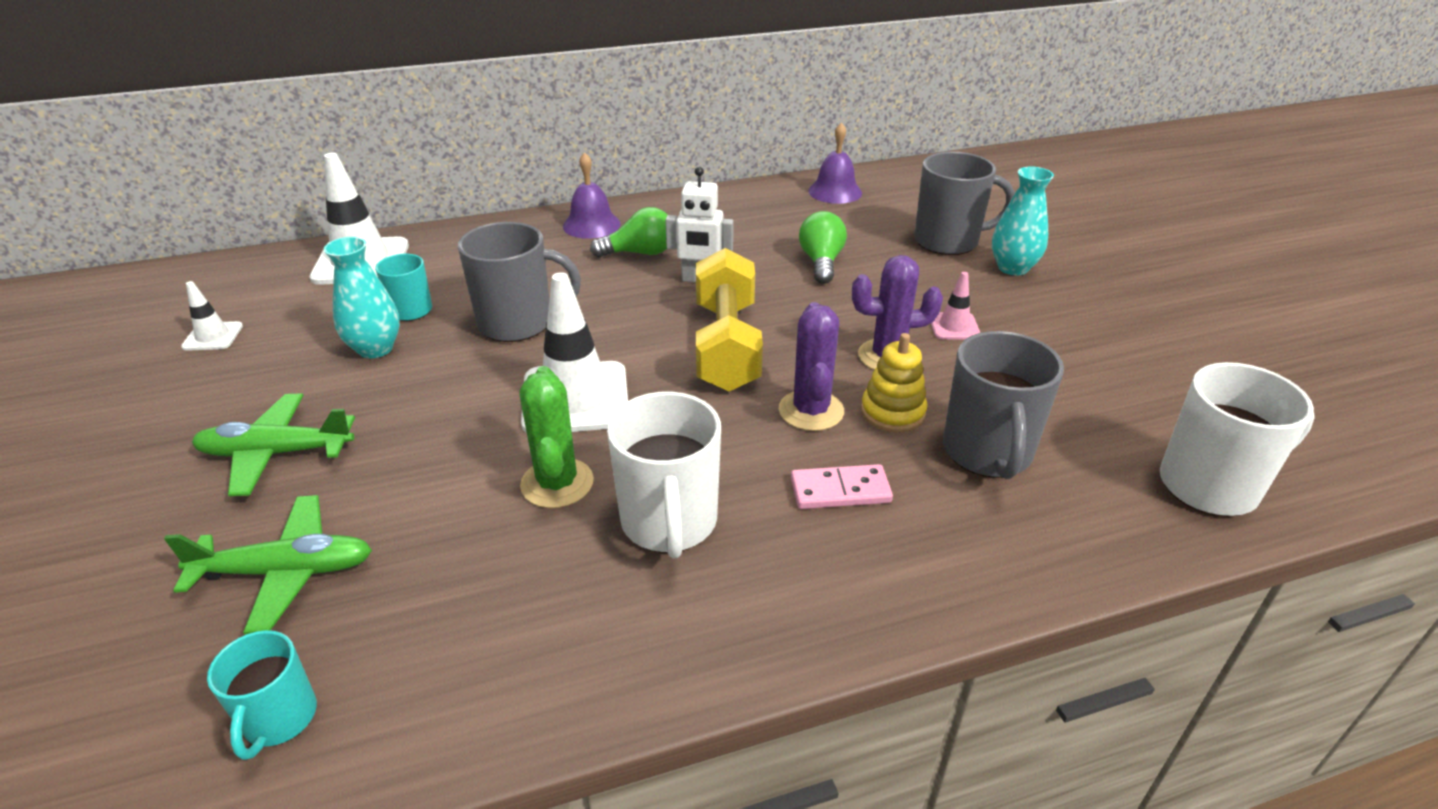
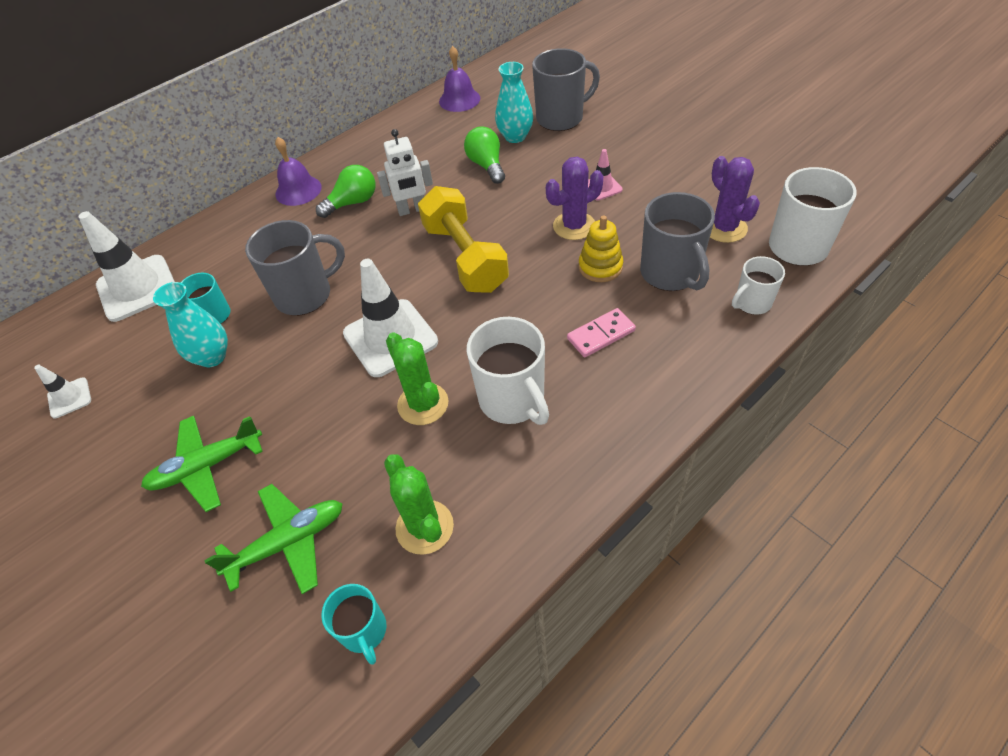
camera: 20 degrees left, 15 degrees up
(448, 626) = (424, 527): none -> green cactus
(811, 411) = (550, 285): purple cactus -> purple cactus (724, 228)
(1013, 268) = (614, 126): turquoise vase -> turquoise vase (515, 136)
(1090, 532) = (752, 303): none -> white mug

